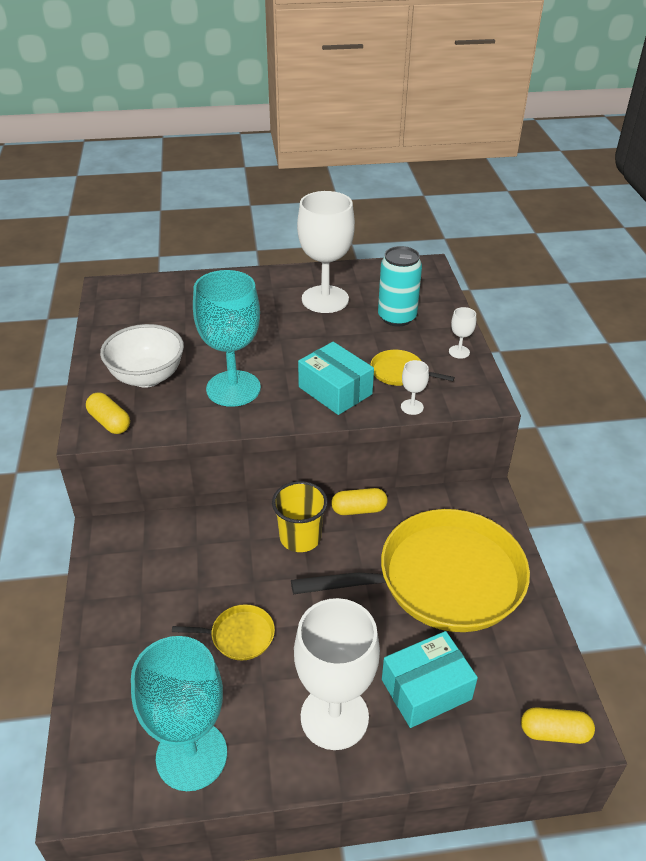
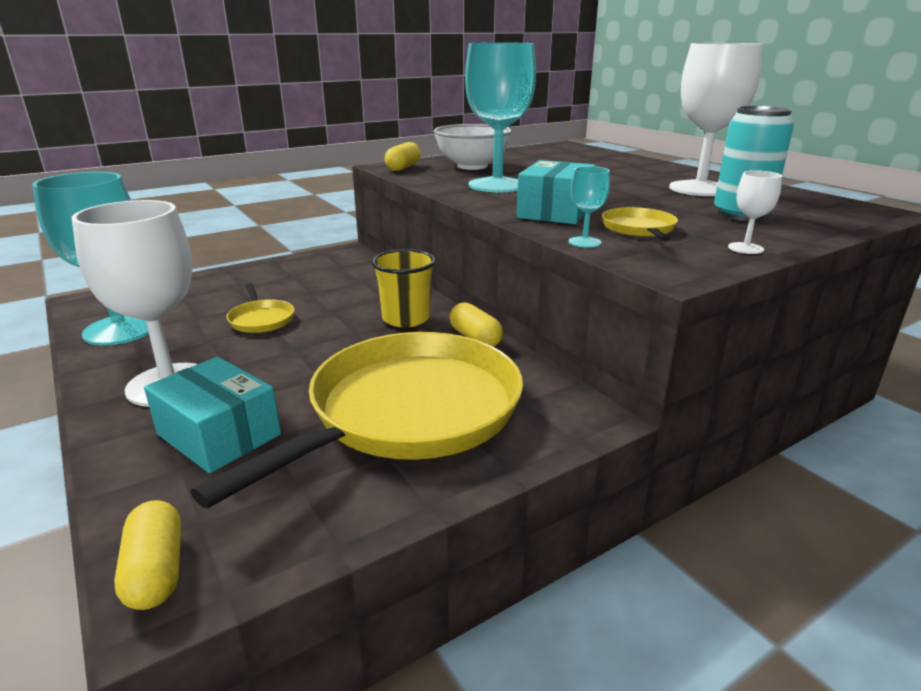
camera: 65 degrees right, 15 degrees down
(412, 407) = (584, 242): white goblet -> turquoise goblet
(442, 579) = (408, 411): yellow pan -> yellow pan turned 105 degrees counterclockwise

